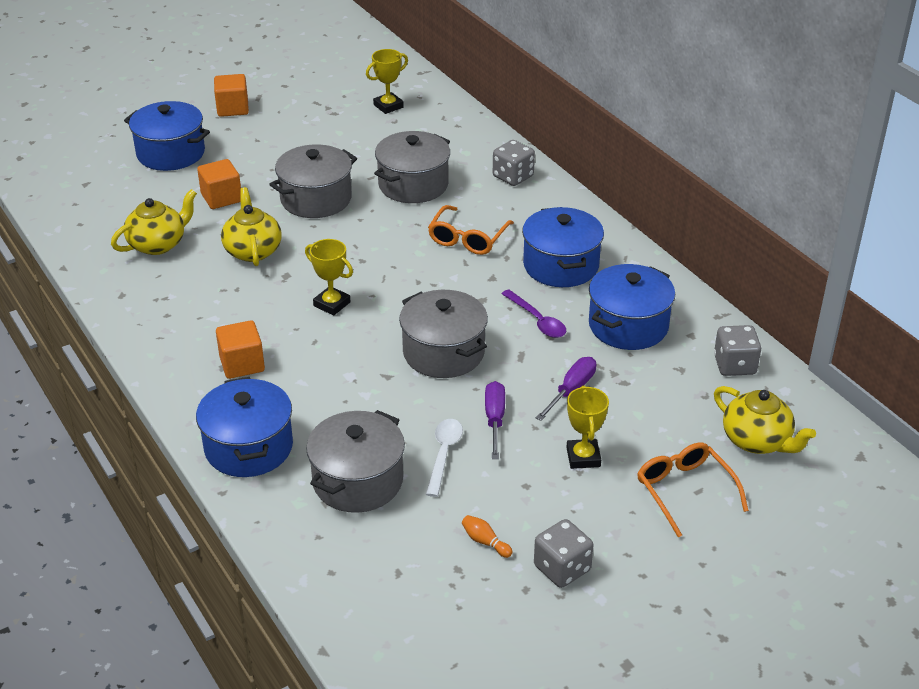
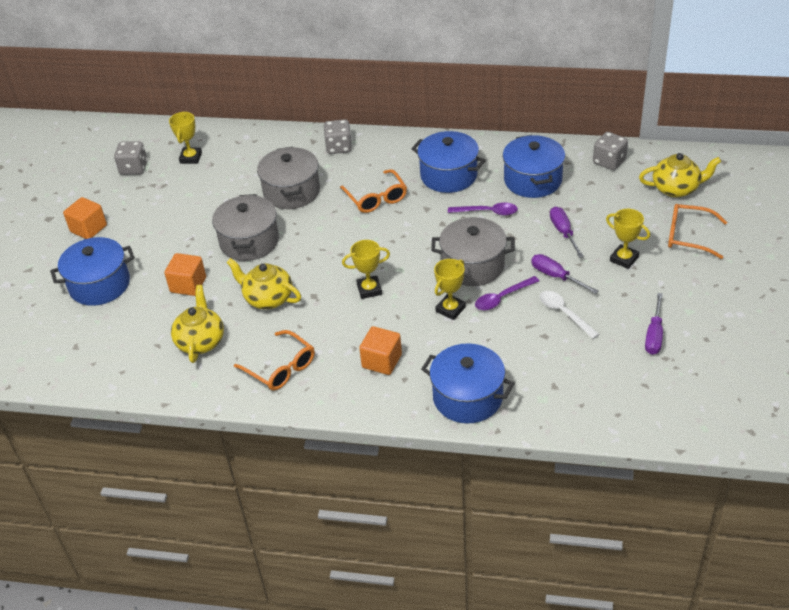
camera: 45 degrees left, 5 degrees up
(171, 308) = (281, 368): none -> orange glasses
(358, 481) = (550, 362): grey pot -> none
(362, 371) = (450, 309): none -> yellow trophy
(418, 397) = (502, 298): none -> purple spoon
(485, 542) = (654, 335): orange bowling pin -> purple screwdriver
(562, 568) = (703, 316): grey dice -> grey dice (134, 168)

